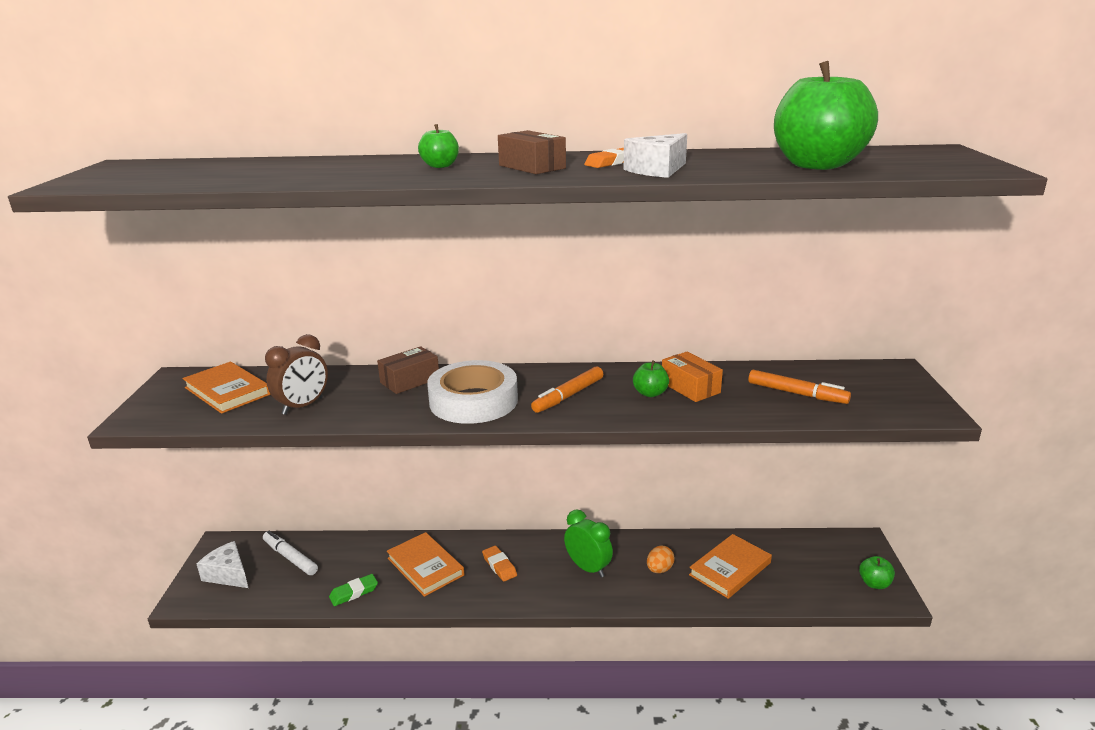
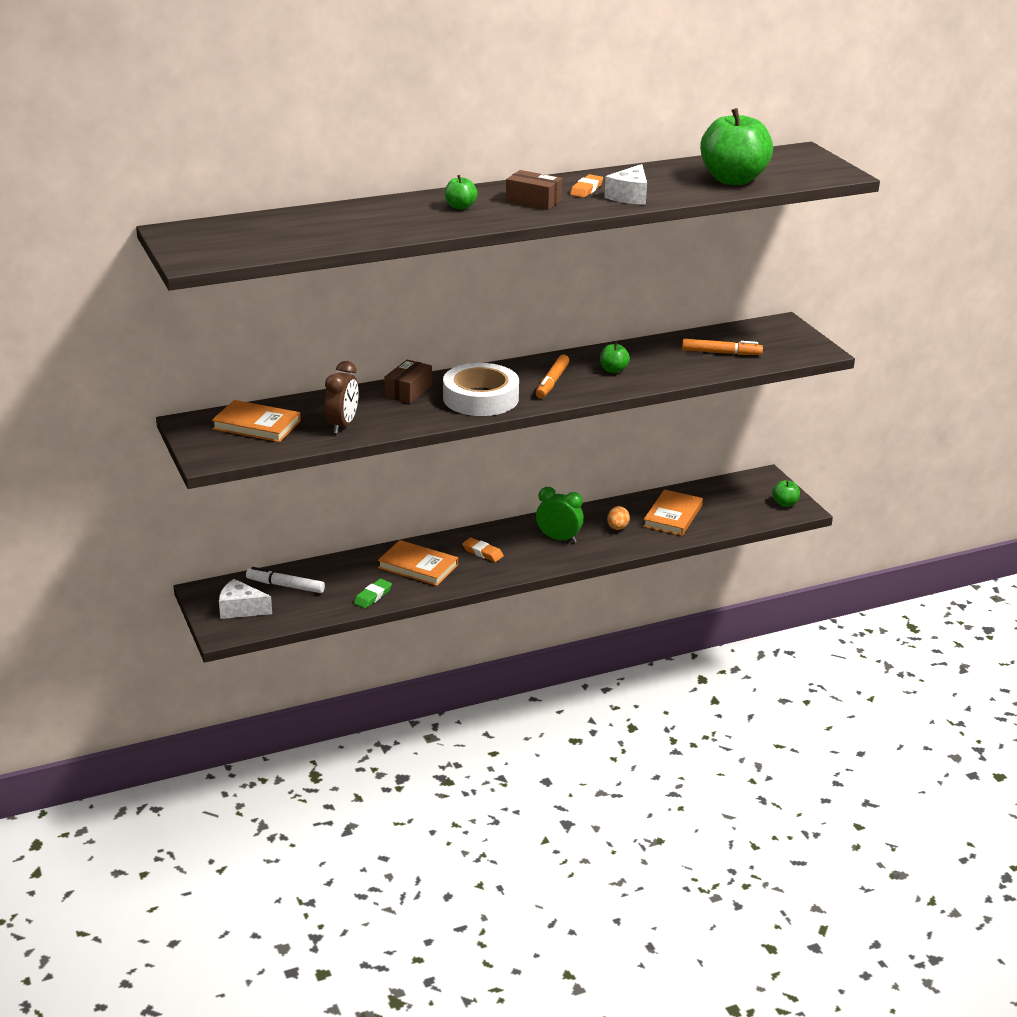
camera: 25 degrees left, 5 degrees up
(690, 387) = (640, 361): orange box -> none

